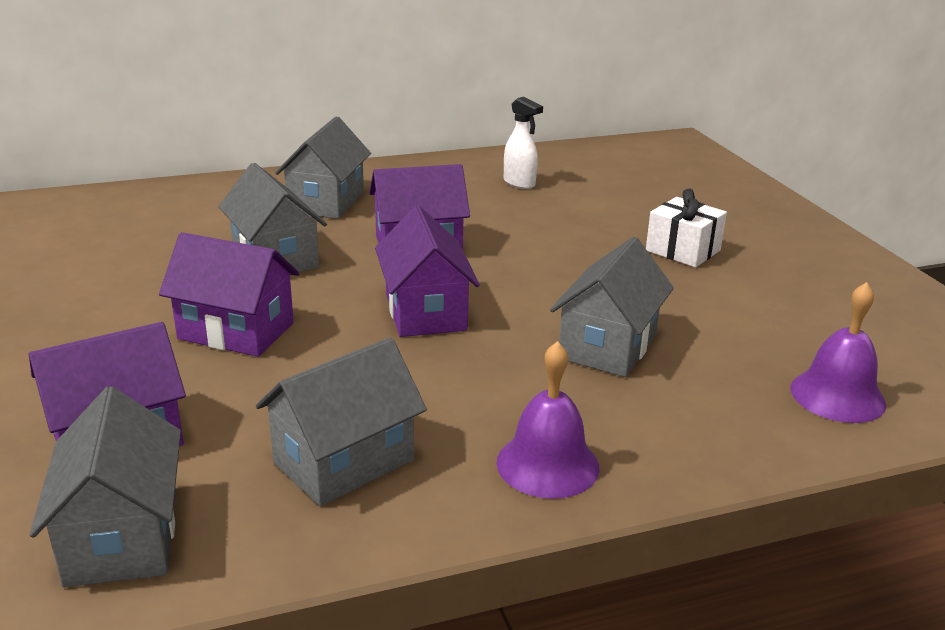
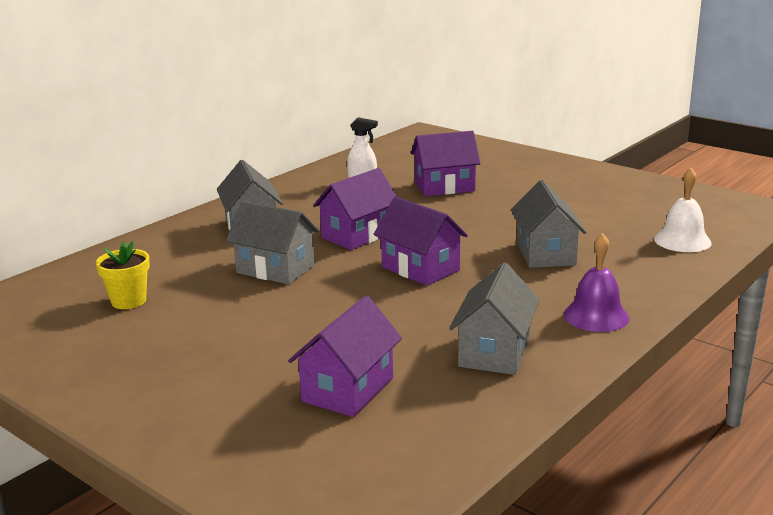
camera: 30 degrees left, 5 degrees down
(94, 246) = (128, 301): none -> yellow flower pot
(122, 537) = (434, 428): grey house -> none
(236, 331) = (321, 315): purple house -> purple house (444, 187)
(683, 250) = (514, 194): white gift -> none
(837, 395) = (682, 240): purple bell -> white bell

